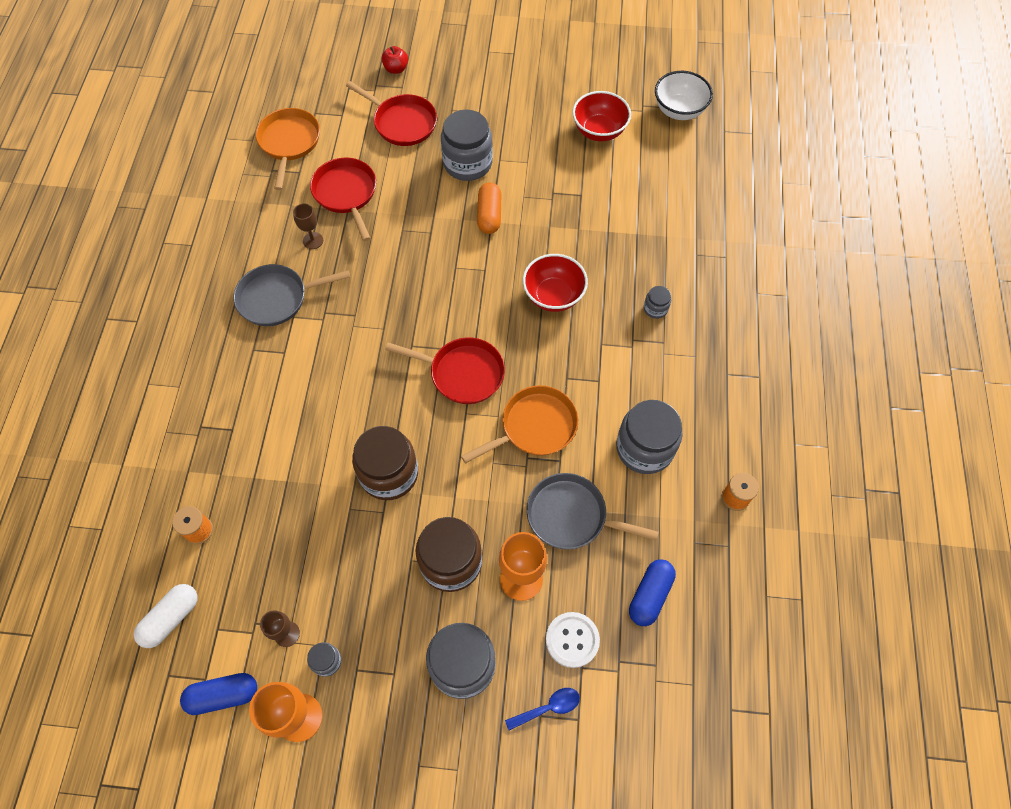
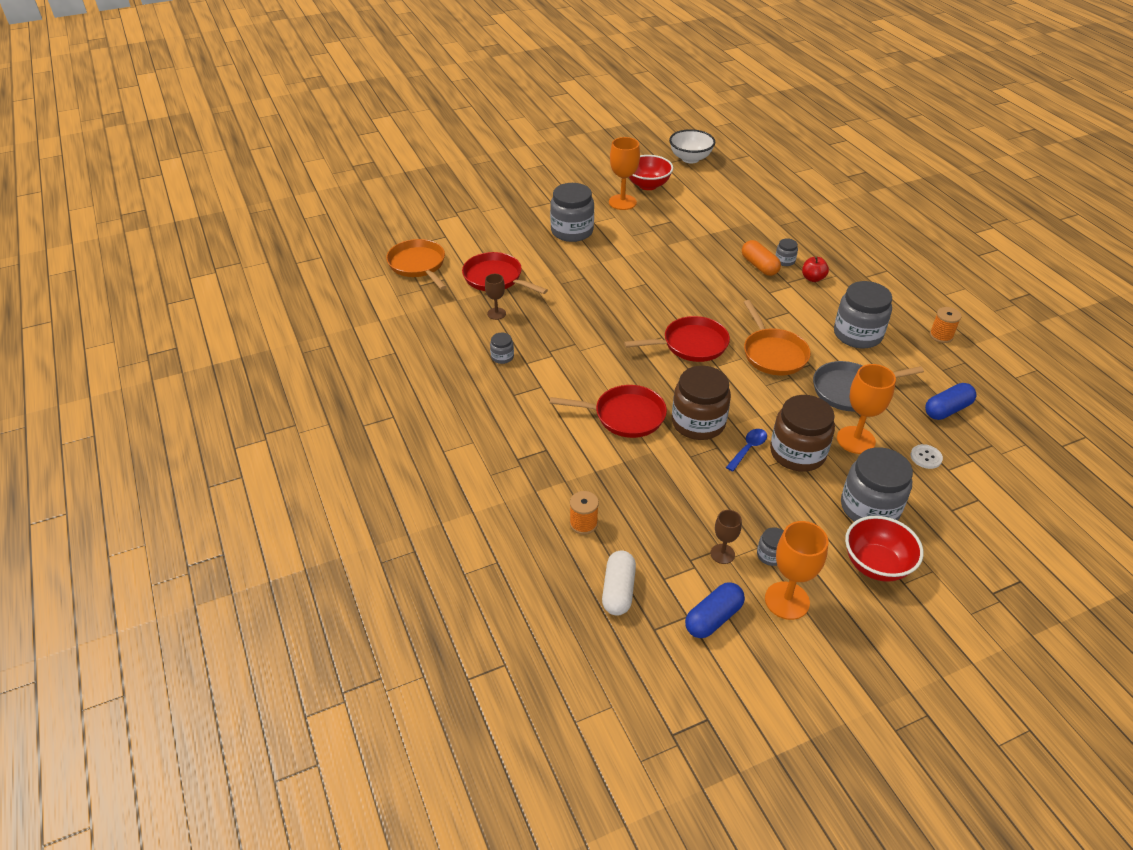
camera: 30 degrees left, 20 degrees down
(277, 298) = (502, 357): grey pan -> grey jar
(396, 69) = (463, 198): red apple -> red apple (813, 278)
(402, 122) = (498, 225): red pan -> red pan (625, 416)
(489, 215) = (618, 253): orange capsule -> orange capsule (759, 266)
(534, 427) = (773, 353): orange pan -> orange pan turned 135 degrees clockwise
(548, 707) = (952, 503): blue spoon -> blue spoon (748, 449)
(552, 144) = (622, 202): none -> orange goblet
(553, 296) = (709, 279): red bowl -> red bowl (876, 565)
(572, 640) = (926, 457): white button -> white button, size x0.65
(650, 595) = (947, 410): blue capsule -> blue capsule turned 60 degrees clockwise

